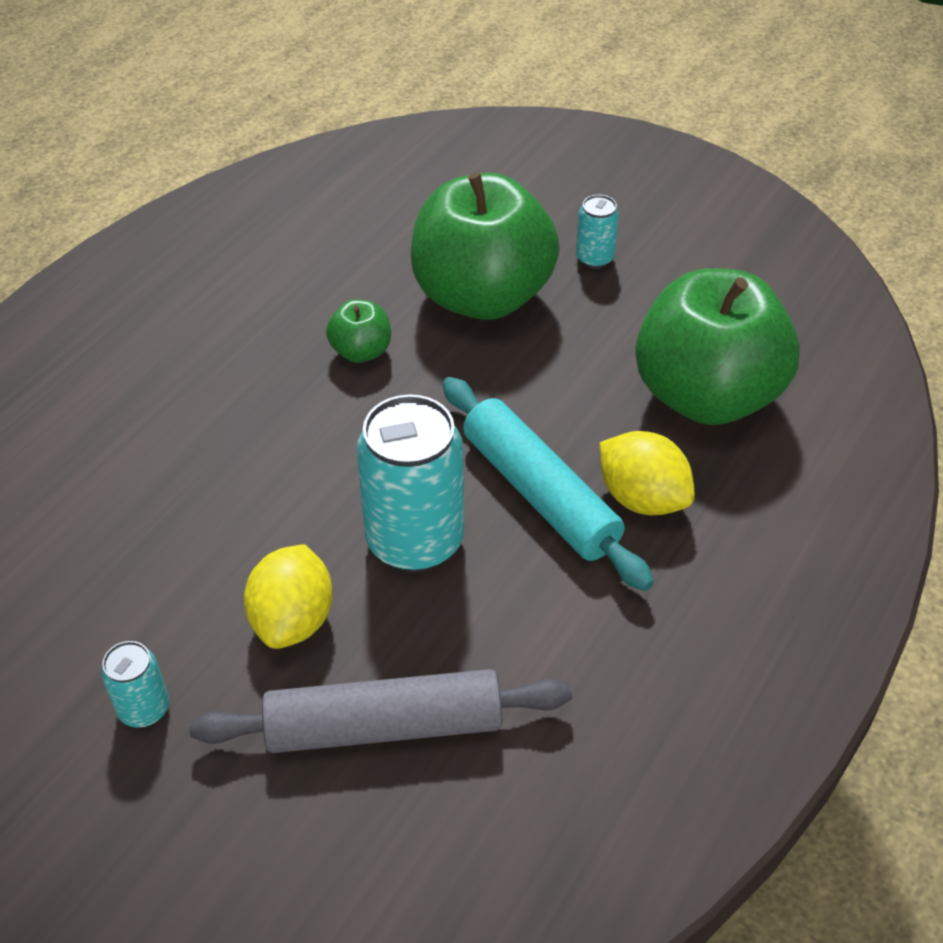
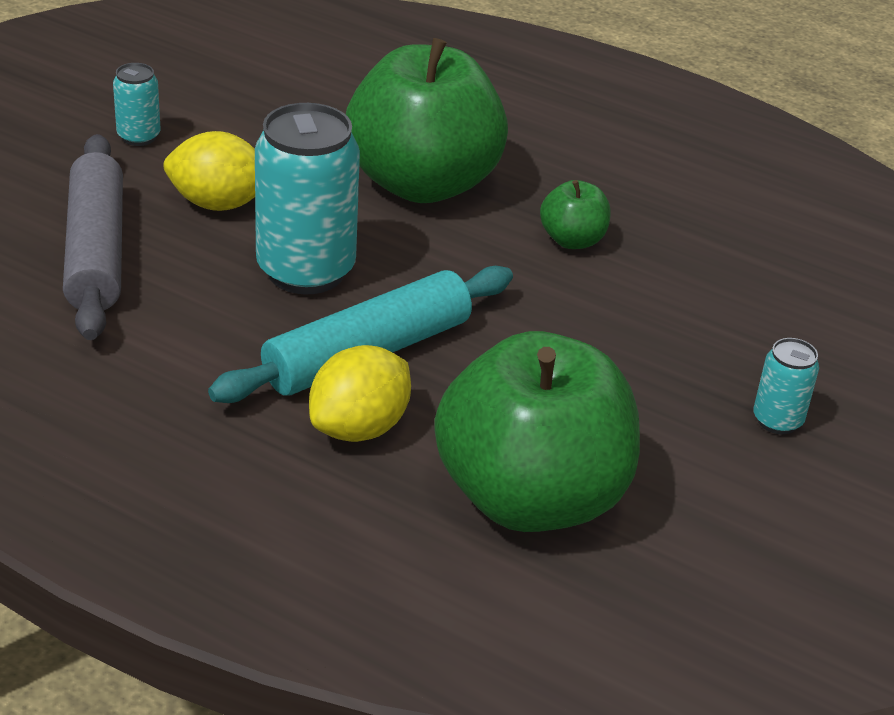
camera: 85 degrees right, 10 degrees down
(482, 296) = (681, 325): green apple -> green apple (422, 183)

